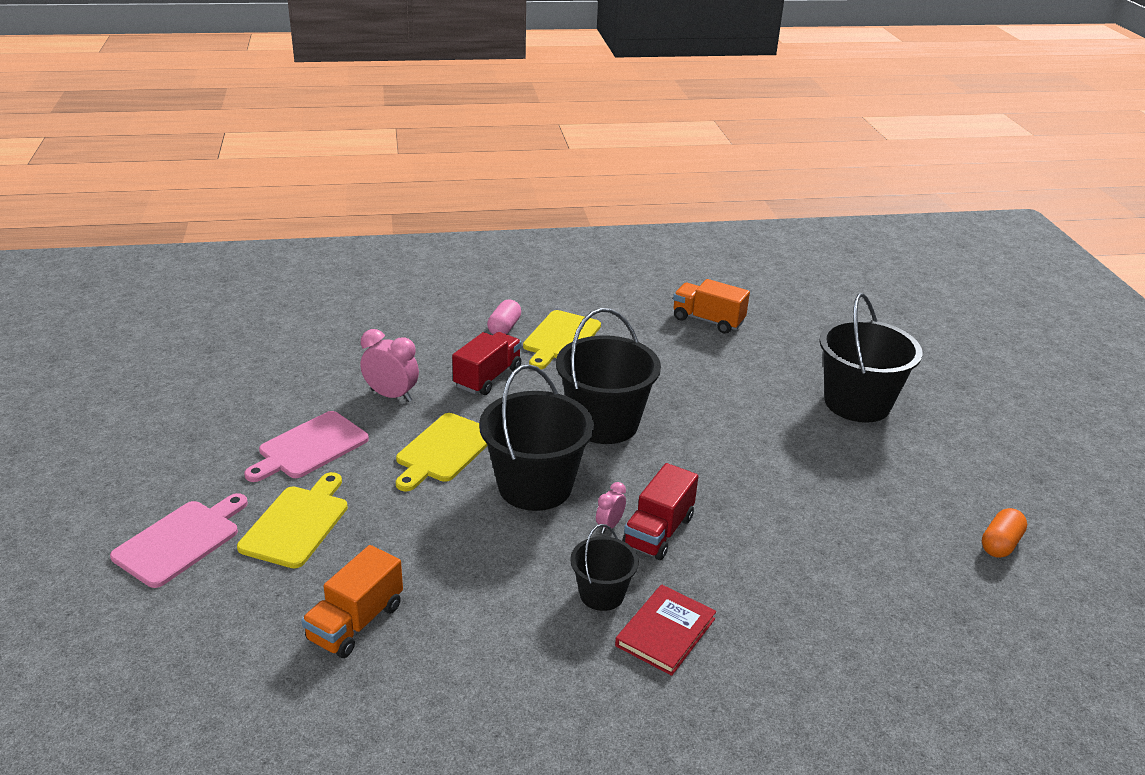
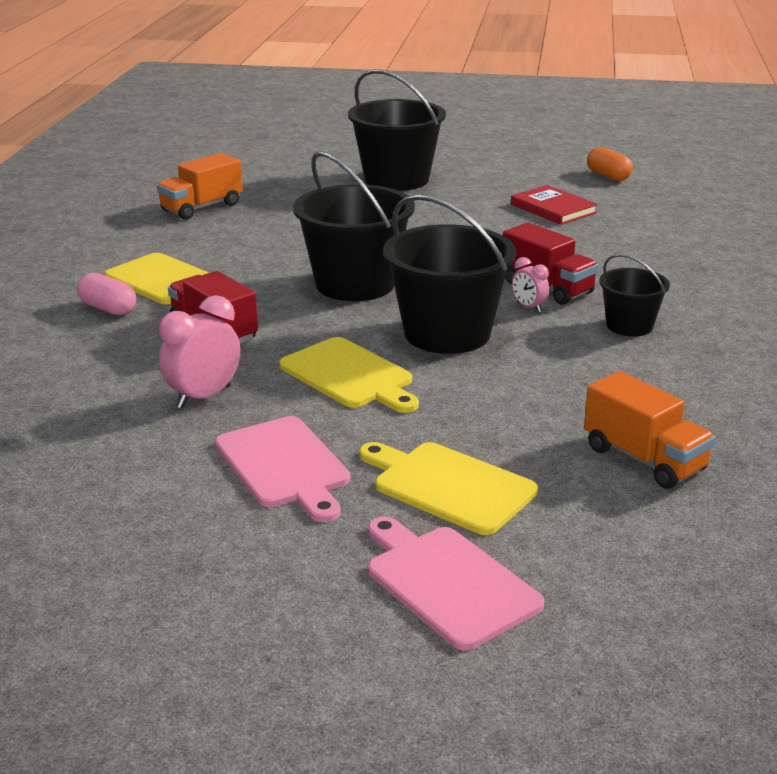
camera: 70 degrees left, 5 degrees down
(665, 632) = (686, 307): red book -> red book (553, 208)

